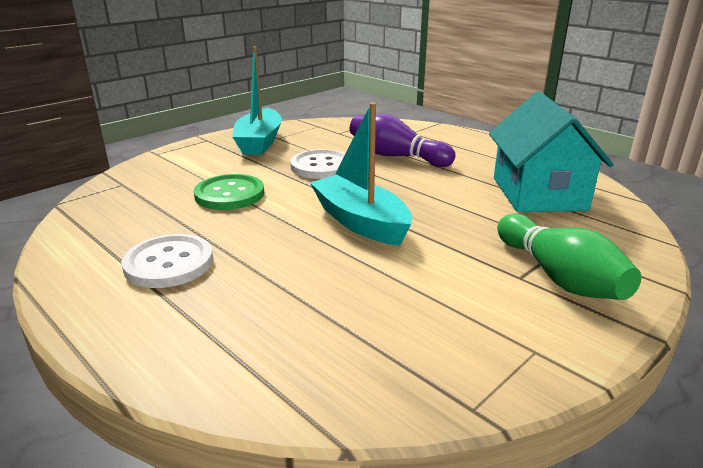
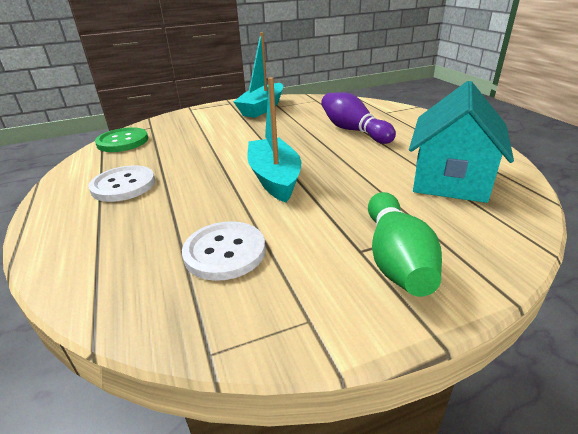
camera: 25 degrees right, 5 degrees up
(229, 194) = (206, 143): green button -> green button (122, 141)
(321, 166) = (288, 131): white button -> white button (224, 252)

